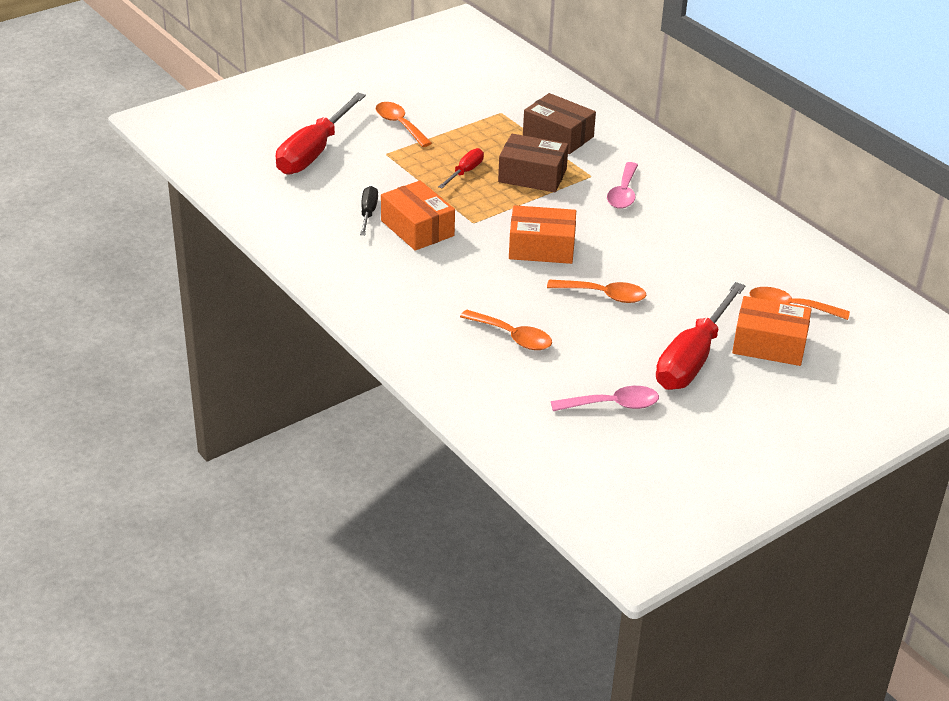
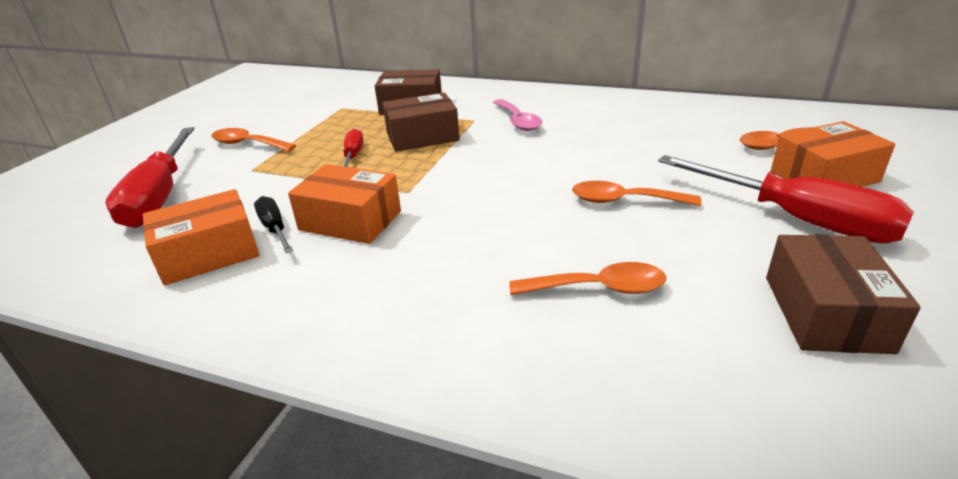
camera: 30 degrees left, 5 degrees down
(541, 248) = (505, 186): orange box -> orange box (208, 254)
(604, 295) = (624, 201): orange spoon -> orange spoon turned 150 degrees counterclockwise
(613, 405) = (826, 313): pink spoon -> brown box
(693, 359) = (796, 219): red screwdriver -> red screwdriver turned 45 degrees counterclockwise

